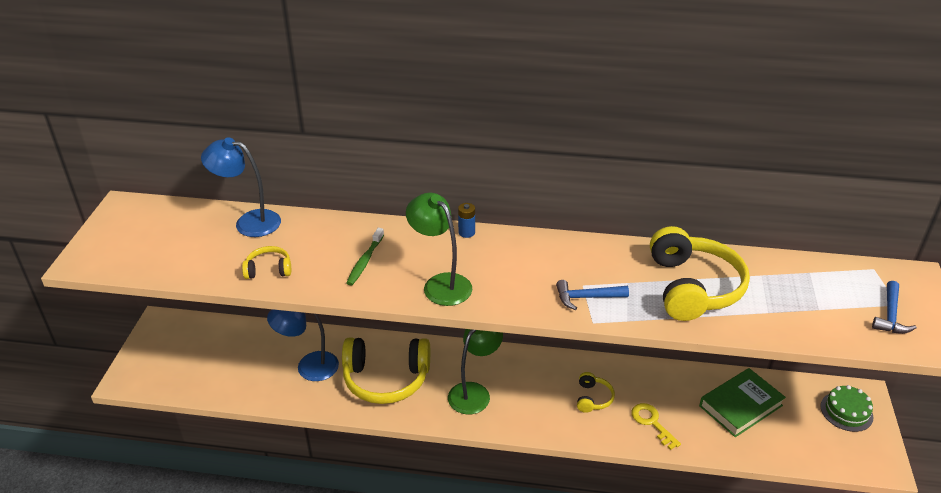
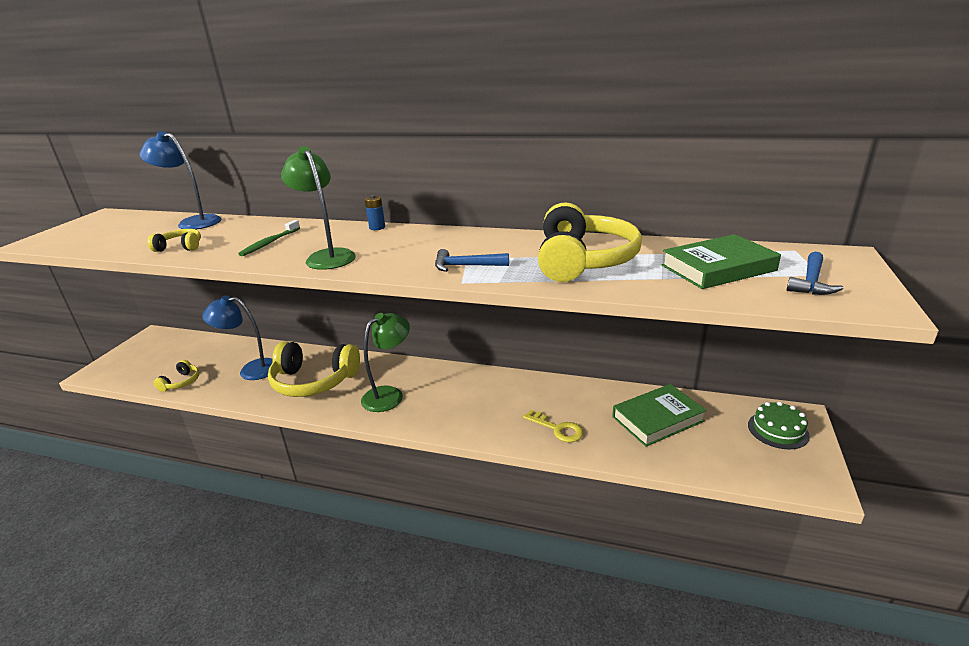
camera: 10 degrees right, 10 degrees down
(593, 398) = (503, 405): yellow headphones -> yellow headphones (181, 382)
(652, 423) = (557, 429): yellow key -> yellow key turned 150 degrees clockwise
(813, 297) = (718, 268): none -> green book

